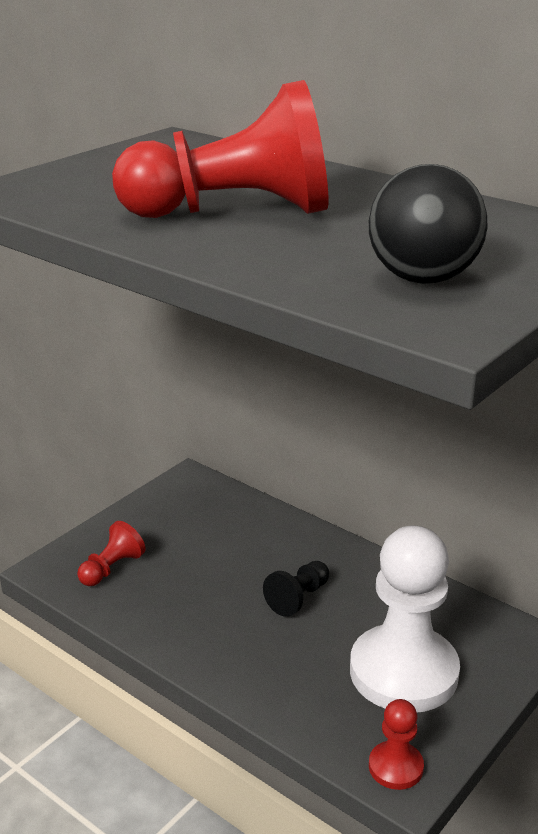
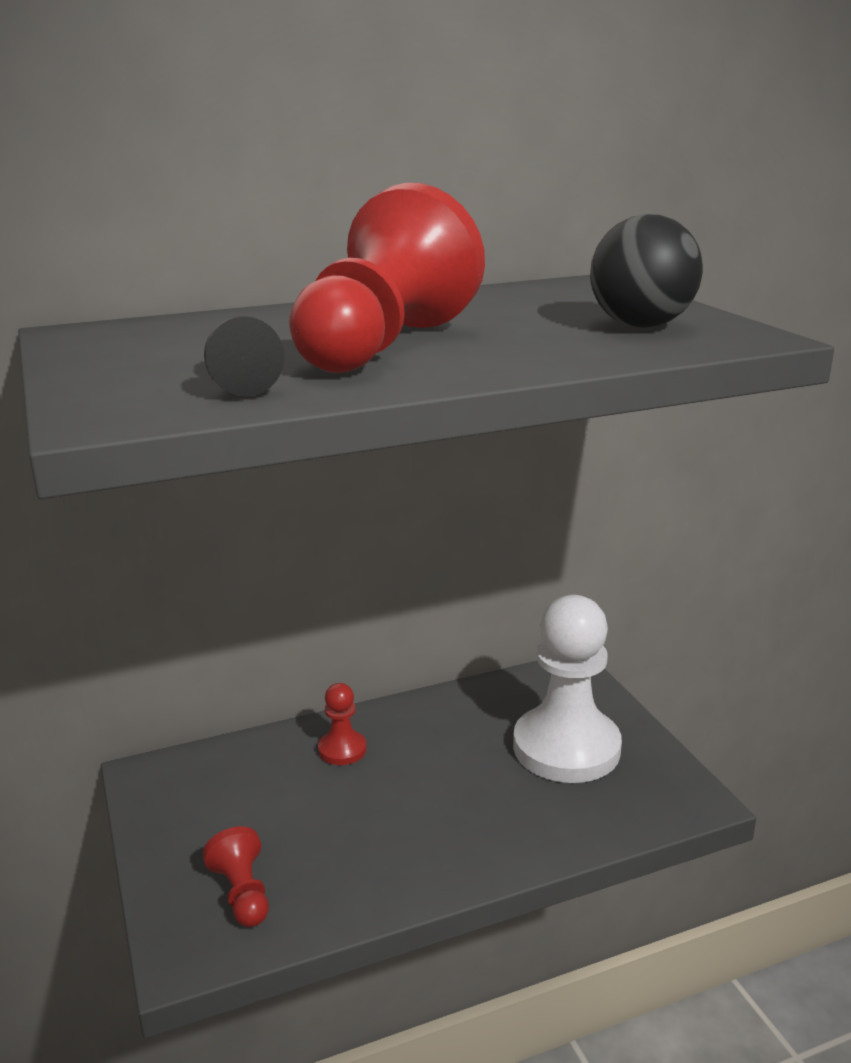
camera: 60 degrees left, 5 degrees down
(298, 598) = (420, 771): black pawn -> black pawn (239, 382)
(395, 767) = (675, 797): red pawn -> red pawn (342, 749)

